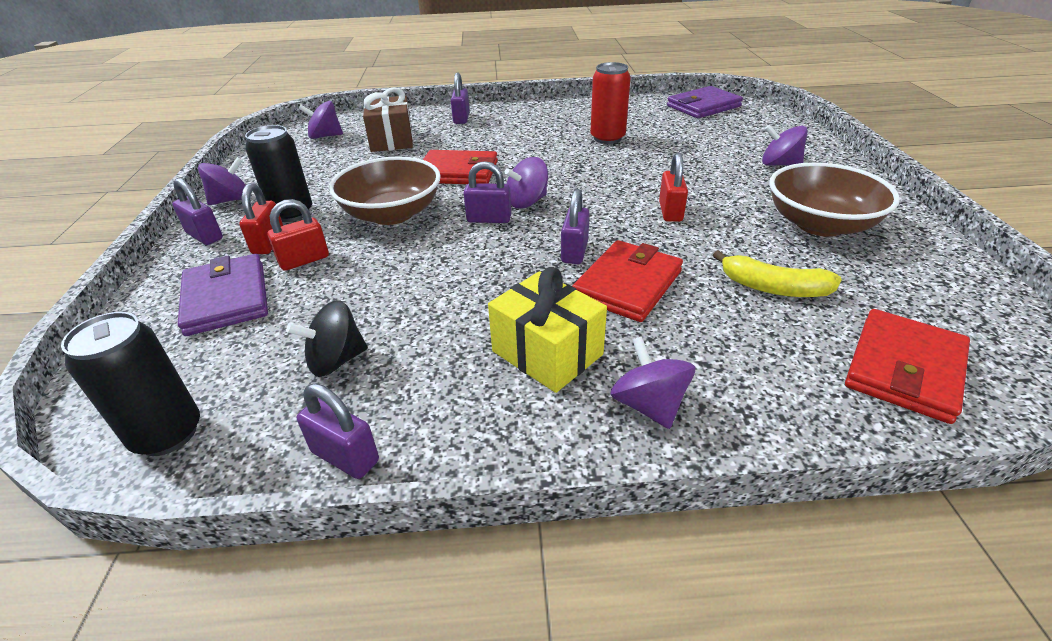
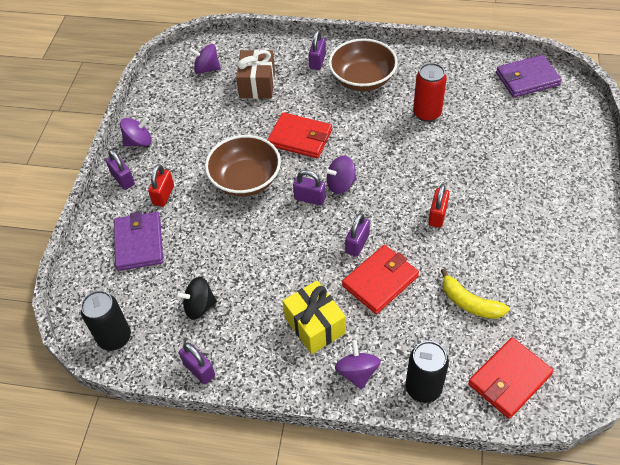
camera: 15 degrees right, 15 degrees up
(292, 213) = (179, 166): black can -> black can (423, 388)
(304, 260) = (185, 217): red padlock -> none
(779, 164) = (546, 175): purple spinning top -> none
(820, 224) = (535, 250): brown bowl -> brown bowl (362, 79)

